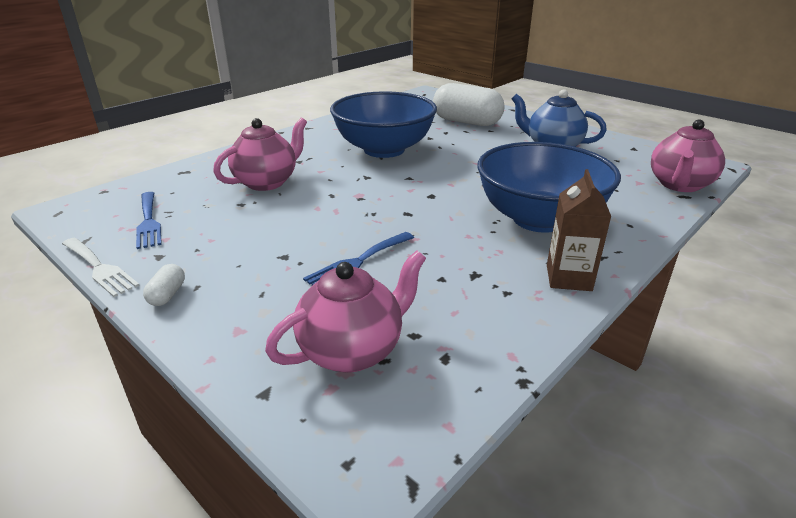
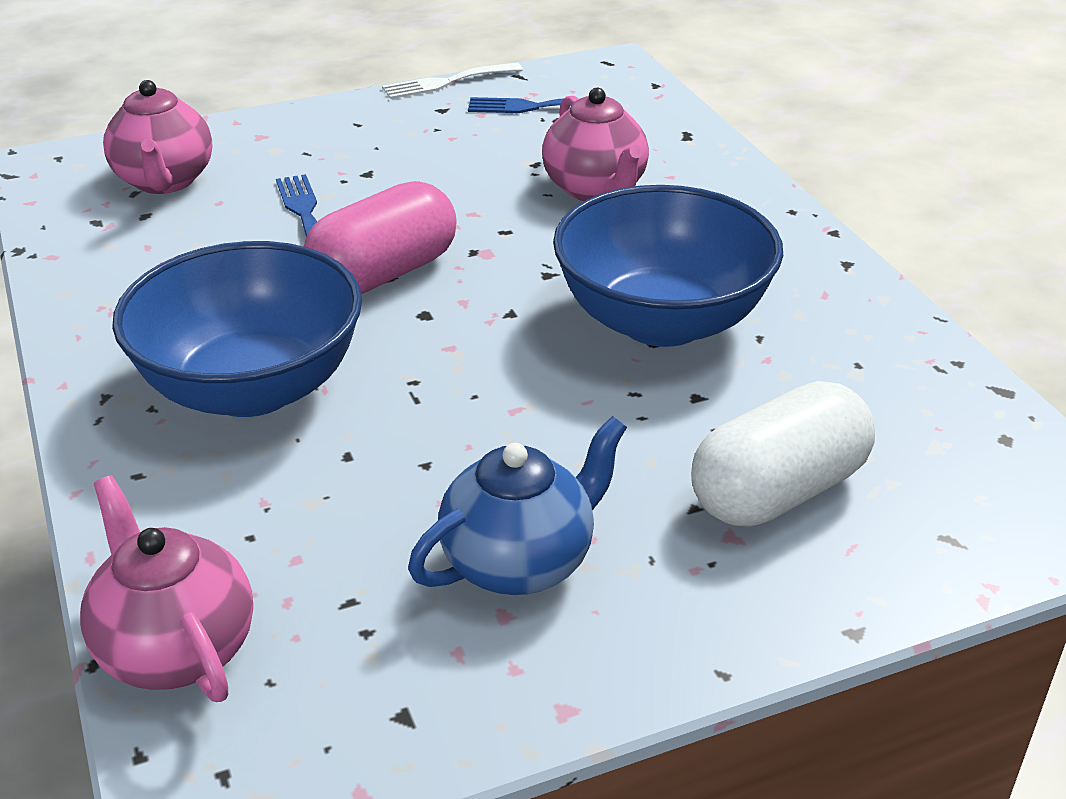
camera: 115 degrees right, 5 degrees up
(167, 295) = (358, 110): white capsule -> none
(404, 215) = (384, 273): none -> pink capsule
(568, 278) = (103, 345): brown carton -> none

